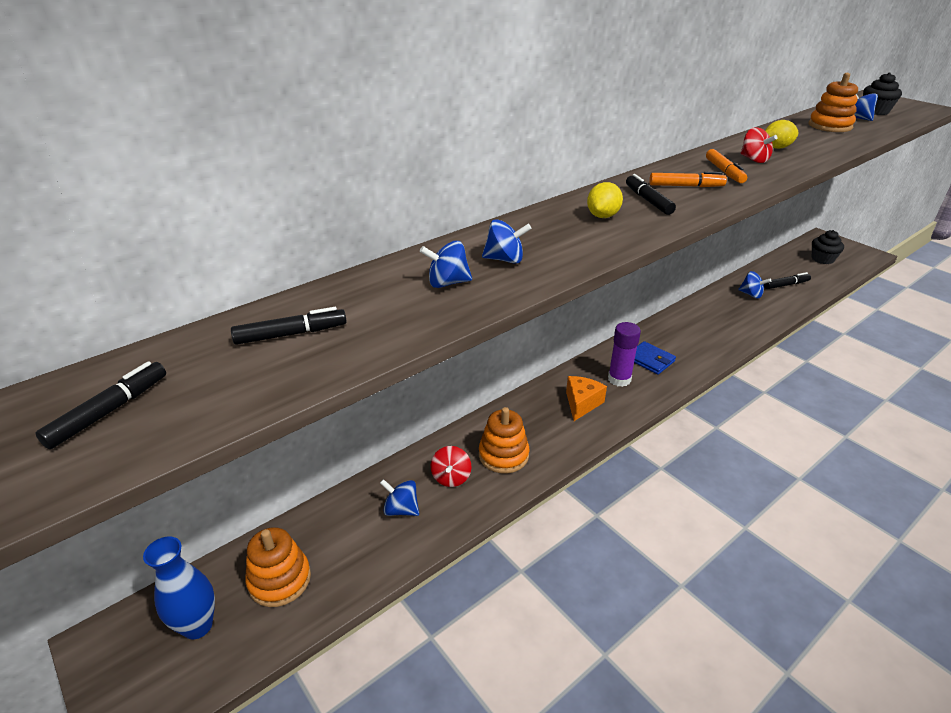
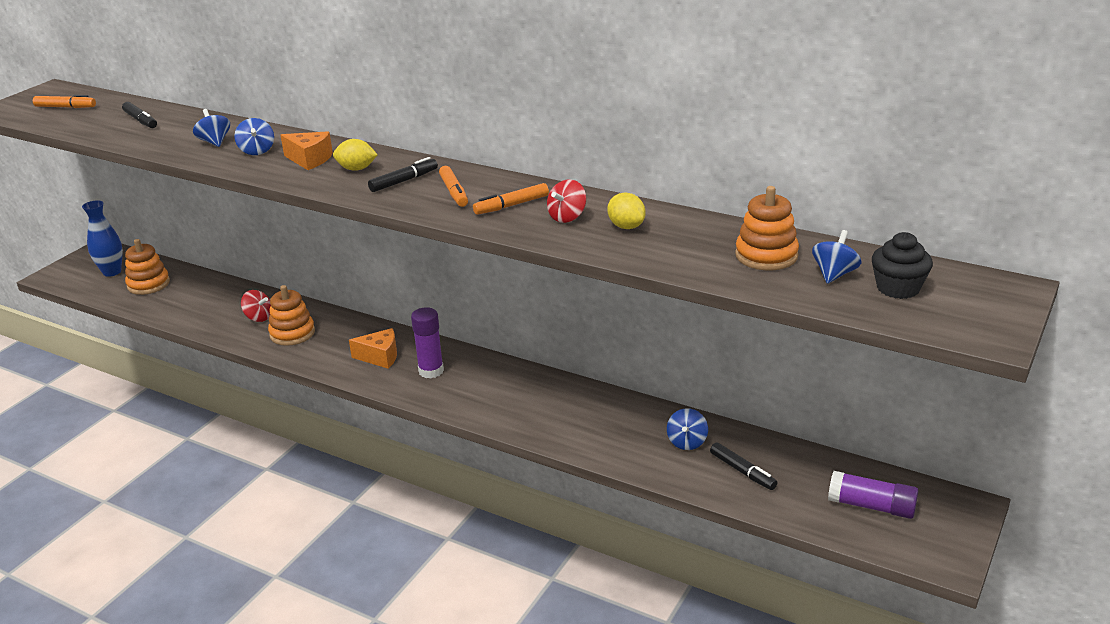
camera: 70 degrees right, 5 degrees down
(109, 411) = (65, 107): black marker -> orange marker
(401, 509) = (219, 307): blue spinning top -> none
(451, 477) = (258, 317): red spinning top -> red spinning top turned 135 degrees counterclockwise
(558, 234) = (310, 159): none -> orange cheese
(650, 360) = (477, 384): blue wallet -> none
(822, 259) = (871, 506): black cupcake -> purple glue stick

